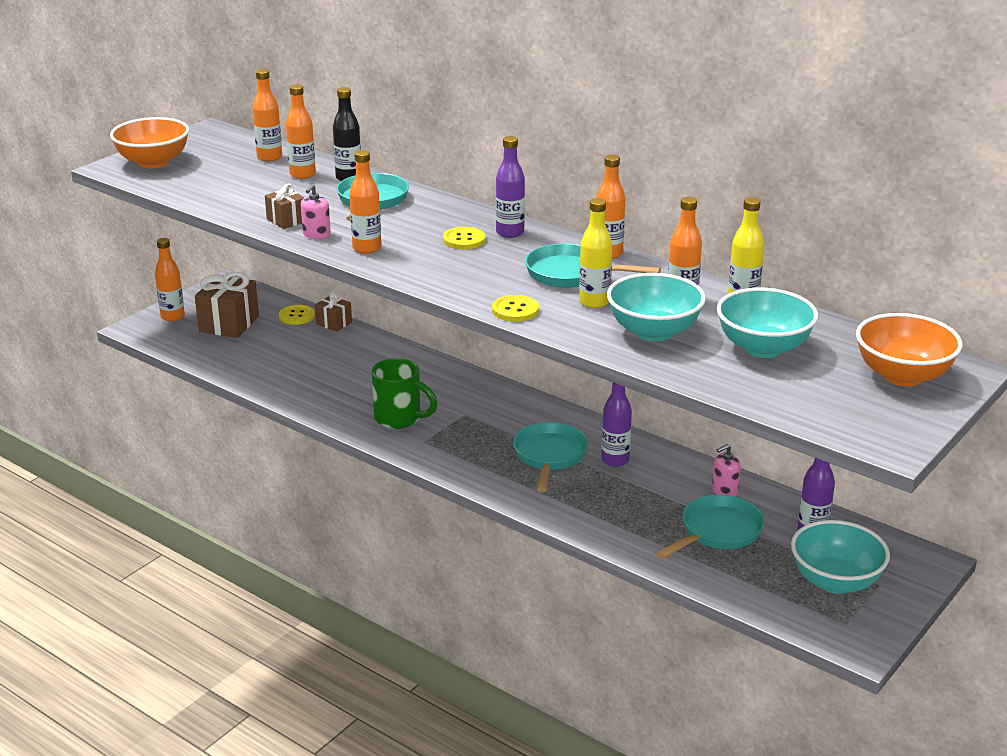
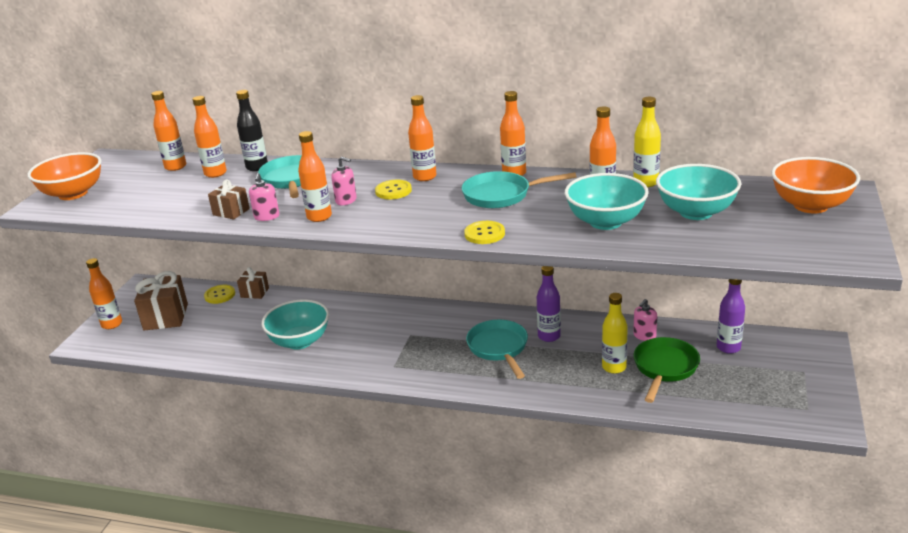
camera: 20 degrees left, 0 degrees up
(400, 418) = (361, 353): green mug -> none
(407, 237) = (346, 200): none -> pink soap dispenser
(510, 233) = (424, 177): purple bottle -> orange bottle
(594, 302) = (539, 212): yellow bottle -> yellow bottle (614, 367)
(717, 532) = (664, 368): turquoise pan -> green pan
(835, 581) = (774, 379): turquoise bowl -> turquoise bowl (299, 341)

